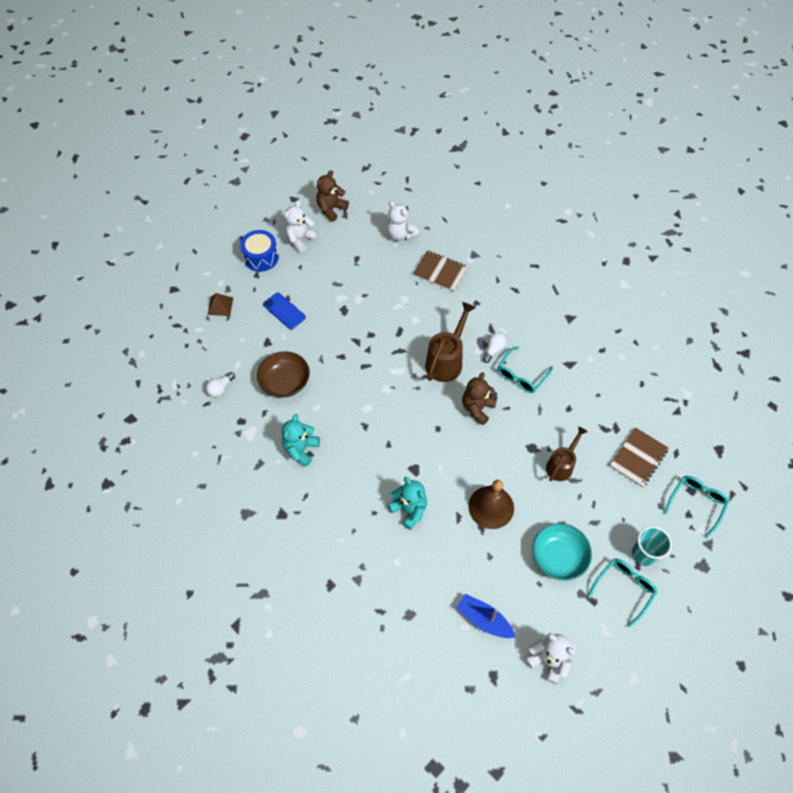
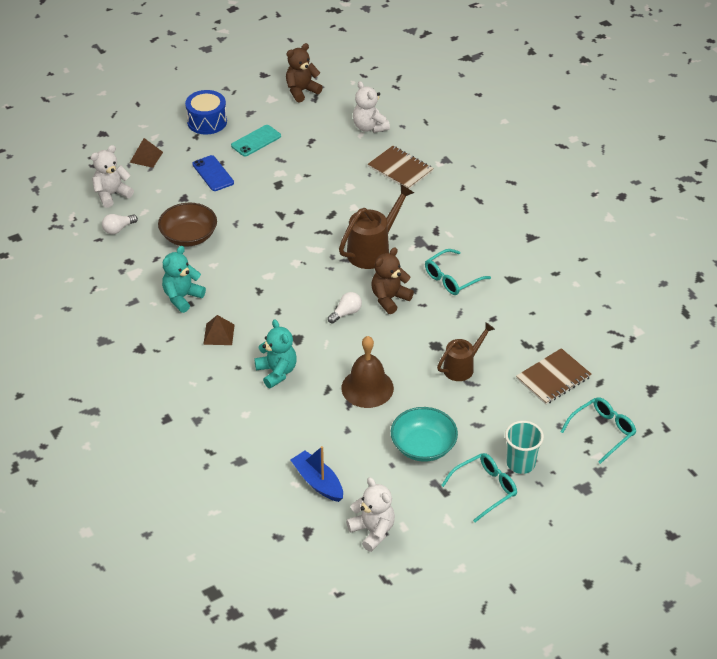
camera: 15 degrees right, 15 degrees down
(300, 239) = (256, 113): white teddy bear -> white teddy bear (112, 194)
(310, 269) = (256, 141): none -> turquoise phone
(346, 481) = (219, 334): none -> brown pyramid
(493, 350) = (430, 250): white light bulb -> white light bulb (346, 313)

